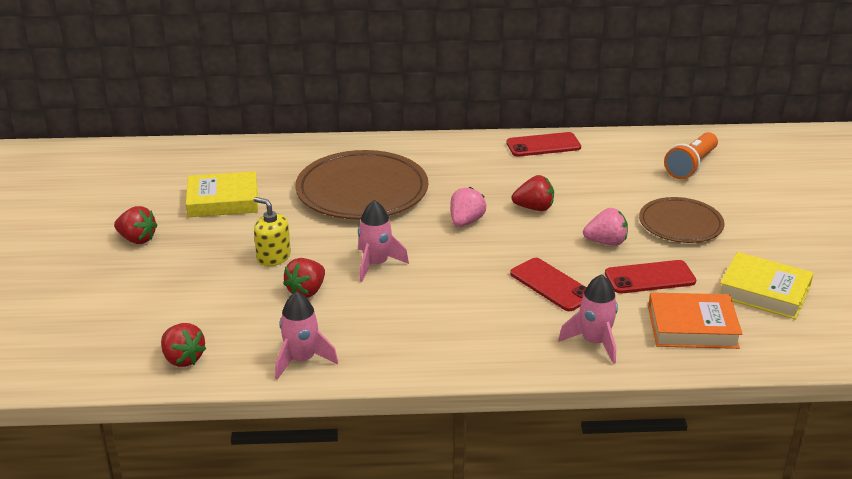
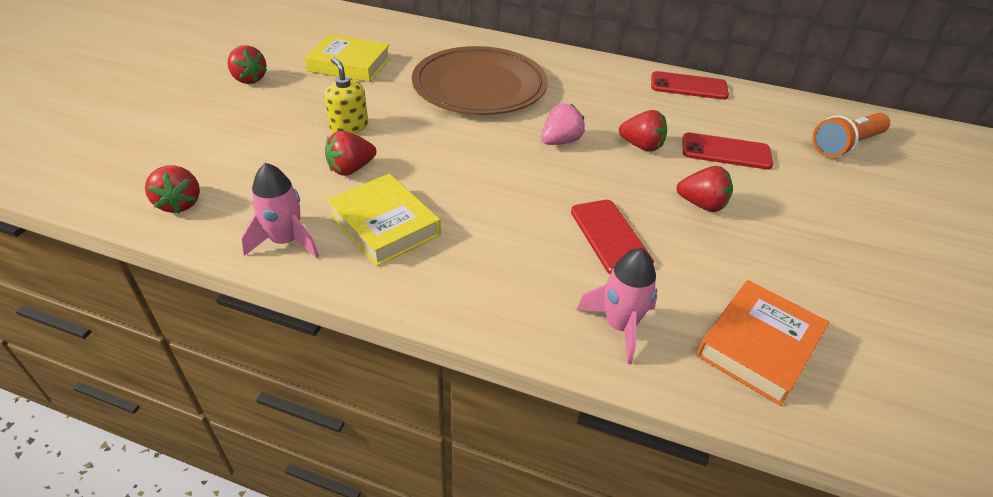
camera: 20 degrees right, 10 degrees up
(376, 264) = (439, 160): pink rocket -> none
(606, 242) = (702, 204): pink strawberry -> red strawberry
(650, 277) = (733, 262): red phone -> red phone (726, 152)
(680, 224) = (803, 207): brown plate -> none
(692, 327) = (758, 346): orange book -> orange book turned 75 degrees counterclockwise
(764, 291) = (879, 326): yellow book -> yellow book (384, 225)

